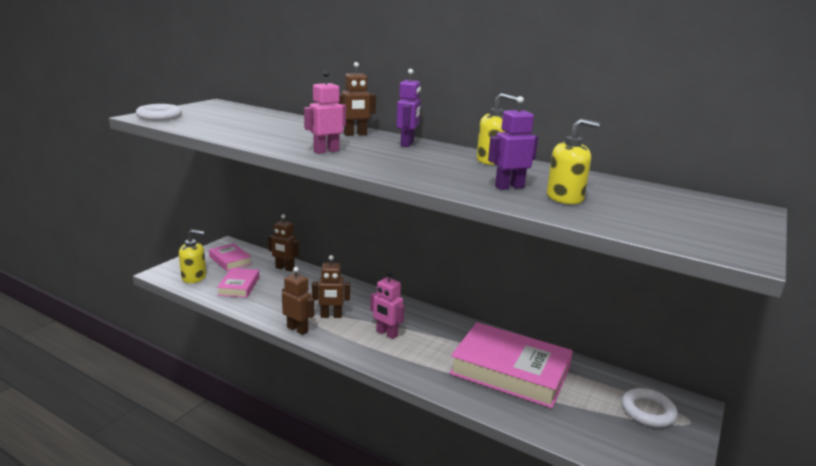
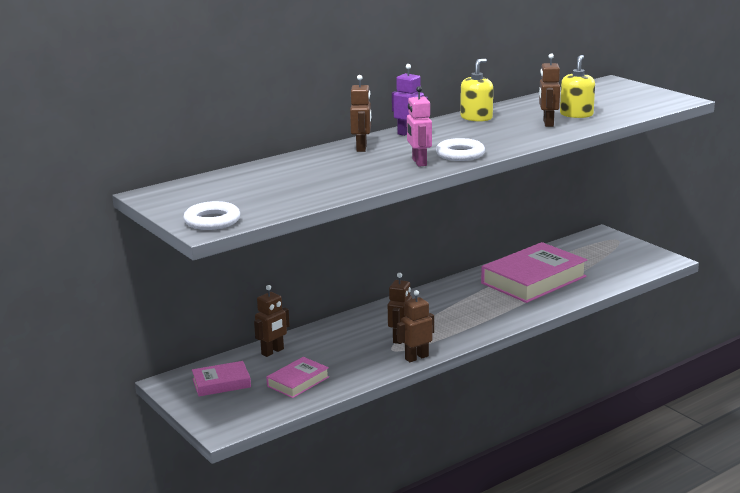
camera: 65 degrees left, 0 degrees up
(194, 277) = (252, 408): yellow soap dispenser -> none
(239, 286) = (298, 381): pink book -> pink book turned 75 degrees counterclockwise
(386, 334) = (449, 317): pink robot -> none
(509, 187) = (548, 123): purple robot -> brown robot
(647, 411) = (602, 248): white ring -> white ring (460, 154)

